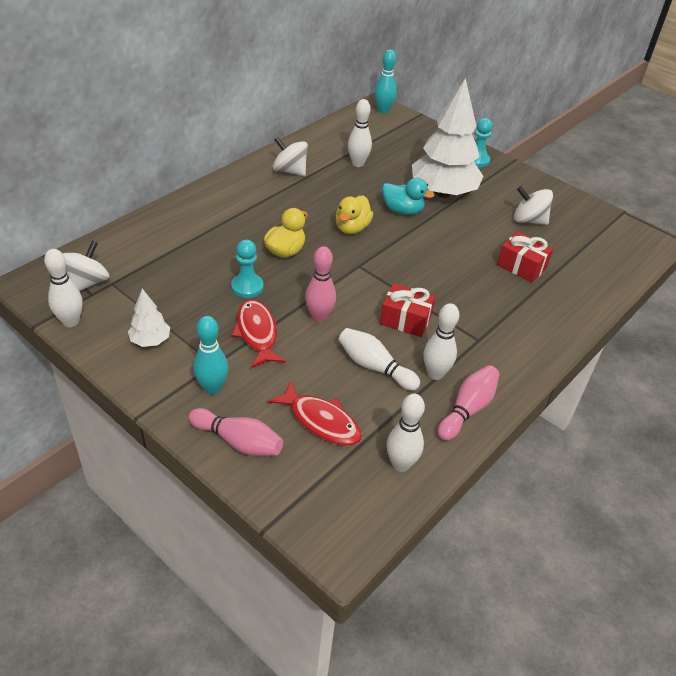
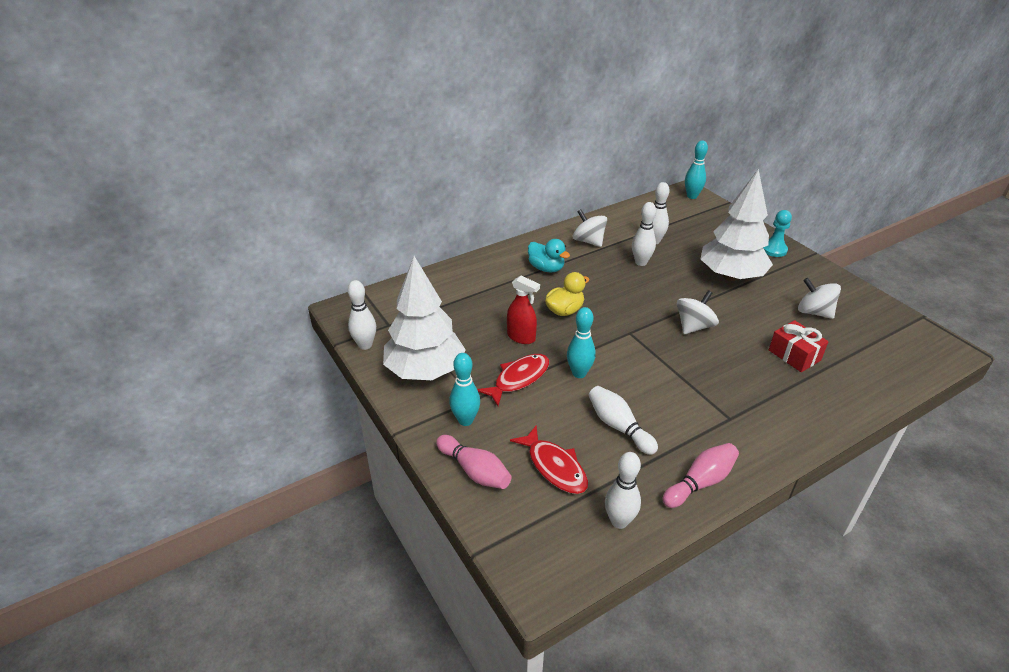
camera: 20 degrees right, 5 degrees down
(87, 283) = (387, 315): white spinning top -> white spinning top (694, 326)
(150, 341) = (425, 371): white tree -> white tree, size x2.22
(247, 287) = (521, 337): turquoise pawn -> red spray bottle
(257, 333) = (518, 379): red fish -> red fish turned 45 degrees clockwise
(319, 317) = (579, 373): pink bowling pin -> turquoise bowling pin
(352, 228) = (632, 298): yellow duck -> none
(402, 211) = (686, 288): turquoise duck -> turquoise duck (546, 268)
(405, 320) = (661, 388): red gift -> none
(435, 374) = (677, 443): white bowling pin -> white bowling pin (641, 262)

